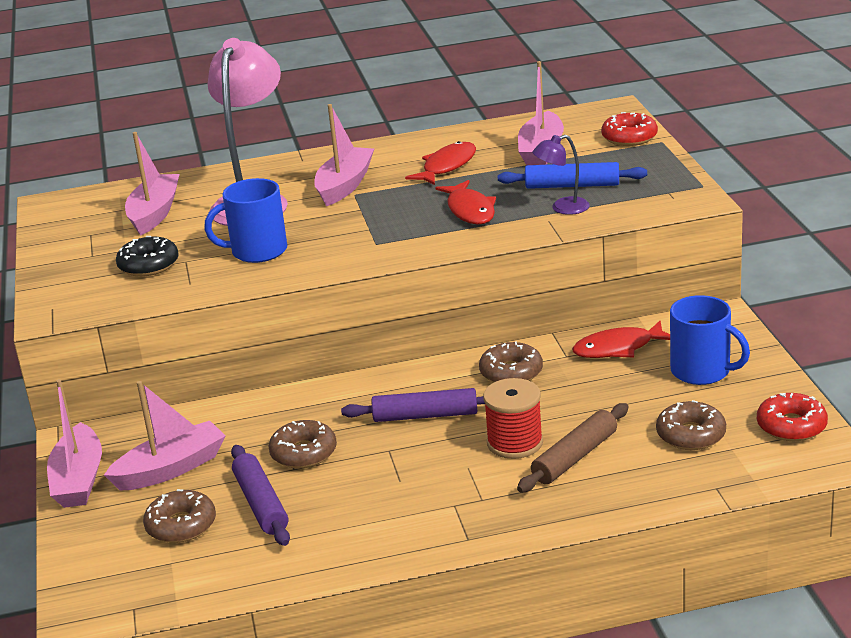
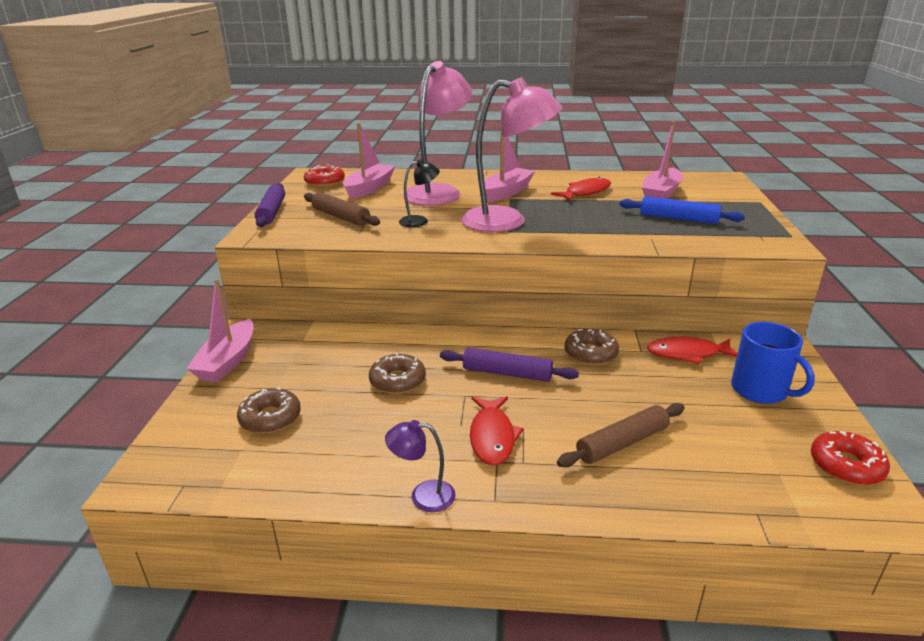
camera: 15 degrees right, 0 degrees up
(148, 265) = (341, 217): black donut -> brown rolling pin
(171, 469) = (295, 369): pink boat -> none
(257, 251) = (420, 221): blue mug -> black lamp
(261, 504) = (341, 416): purple rolling pin -> purple rolling pin (272, 212)
(368, 230) = (507, 221): none -> pink lamp
(470, 210) = (590, 221): red fish -> red fish (492, 436)
(515, 443) = (572, 415): red spool -> none
(562, 208) = (666, 232): purple lamp -> purple lamp (423, 496)
(629, 137) = (733, 195): red donut -> red donut (325, 182)
(691, 435) = (739, 449): brown donut -> none

